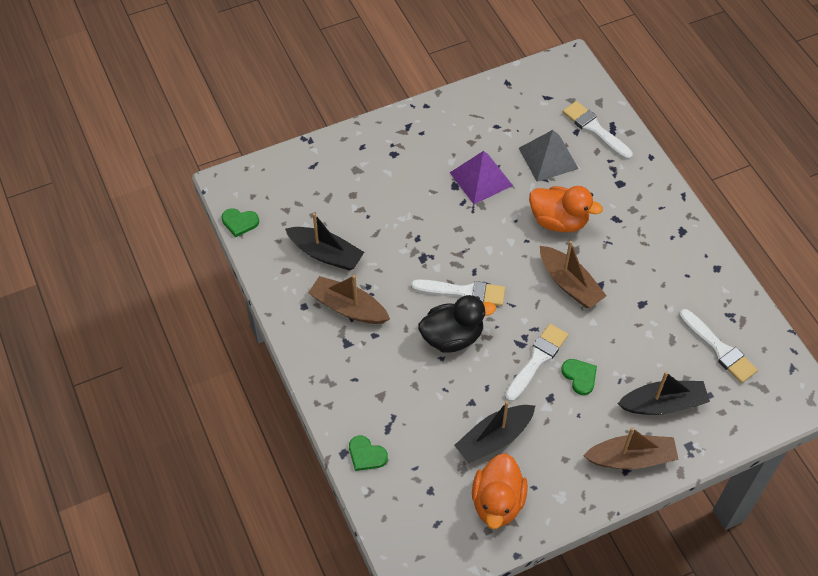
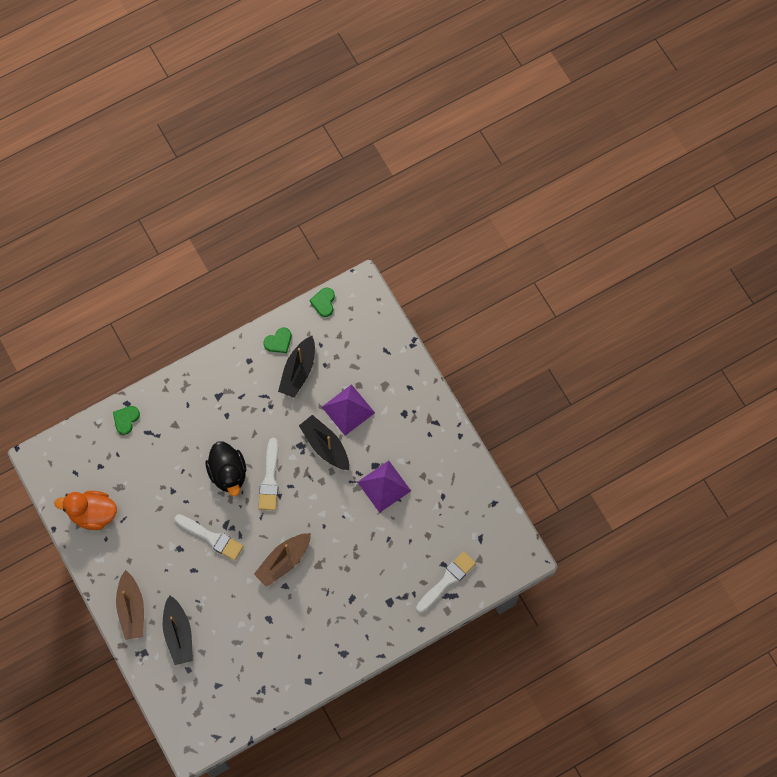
camera: 85 degrees right, 15 degrees up
(348, 308) = (249, 393): brown boat -> none
(382, 207) = (348, 409): none -> purple pyramid
(494, 439) = (143, 509): black boat -> black boat (325, 446)
(548, 158) = (411, 541): grey pyramid -> none
(559, 221) = (345, 551): orange duck -> none
(580, 376) = (199, 570): green heart -> green heart (278, 341)
(719, 349) = (230, 679): white brush -> none

